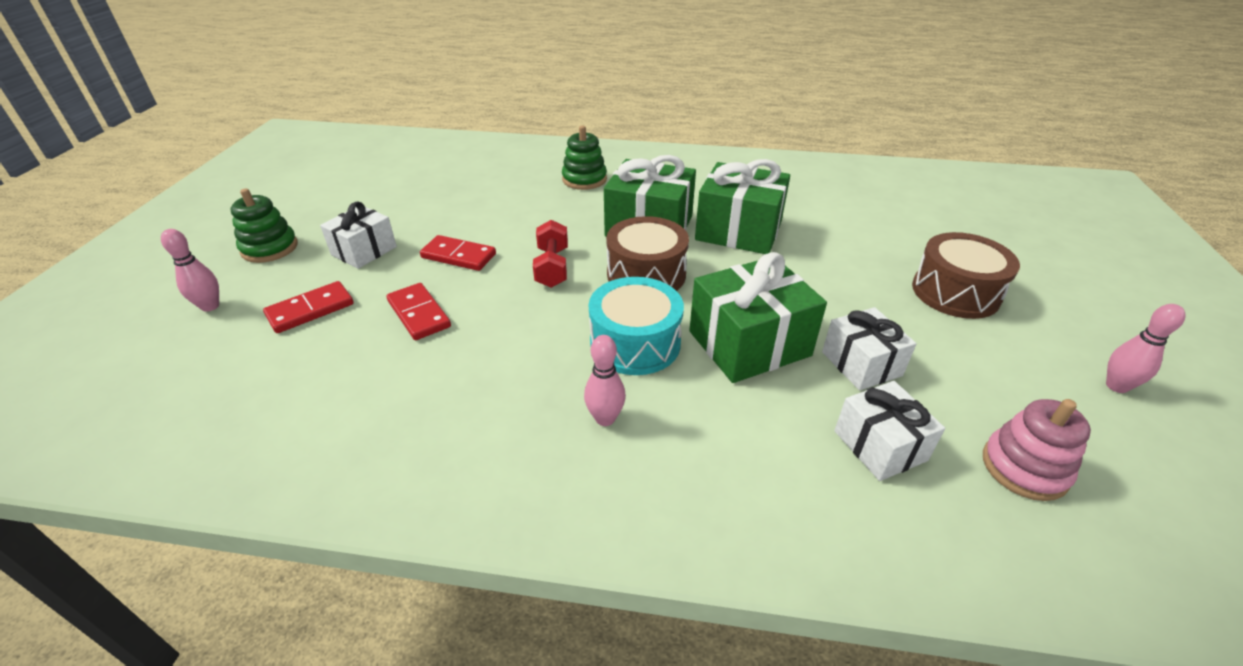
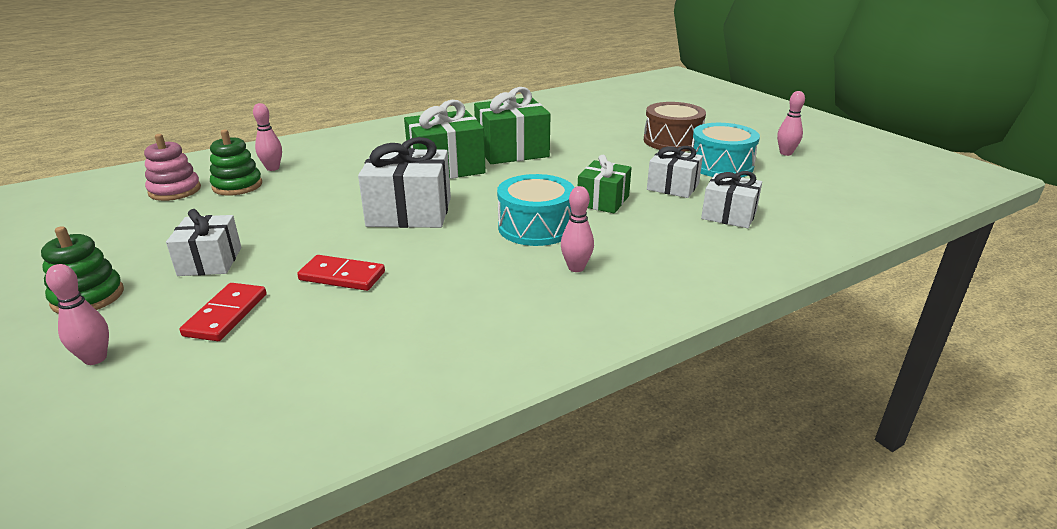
camera: 40 degrees left, 10 degrees down
(459, 256) = (315, 232): red domino -> none
(515, 171) = (272, 168): none -> pink bowling pin
(552, 267) = (409, 212): red dumbbell -> white gift
(584, 179) = (348, 156): green stacking toy -> green stacking toy (237, 186)
(646, 274) = (486, 192): brown drum -> none
(749, 343) = (603, 201): green gift -> green gift, size x0.62
(975, 361) = (721, 166): none -> turquoise drum
(1024, 468) = (794, 197): pink stacking toy -> pink stacking toy (175, 191)

